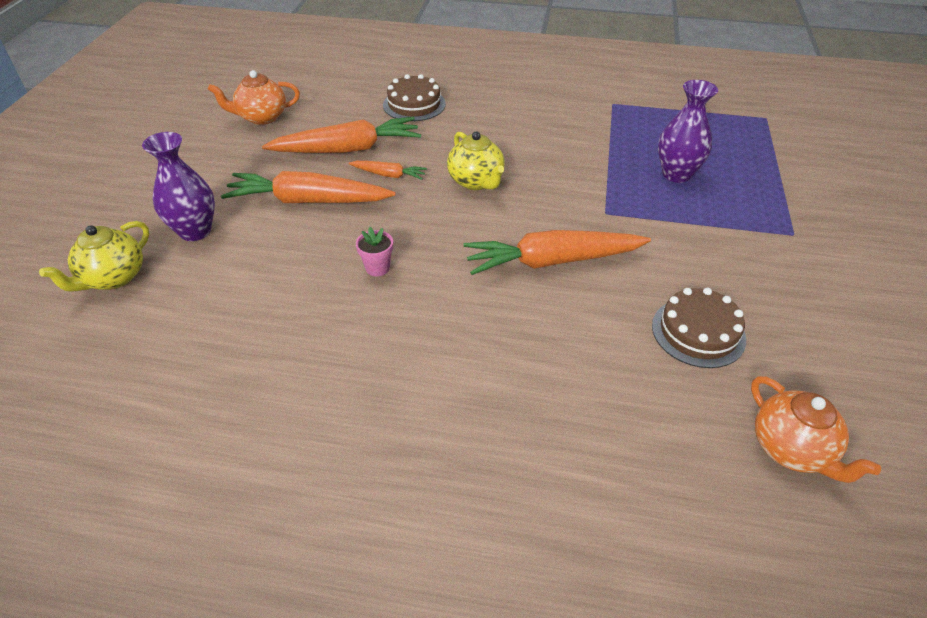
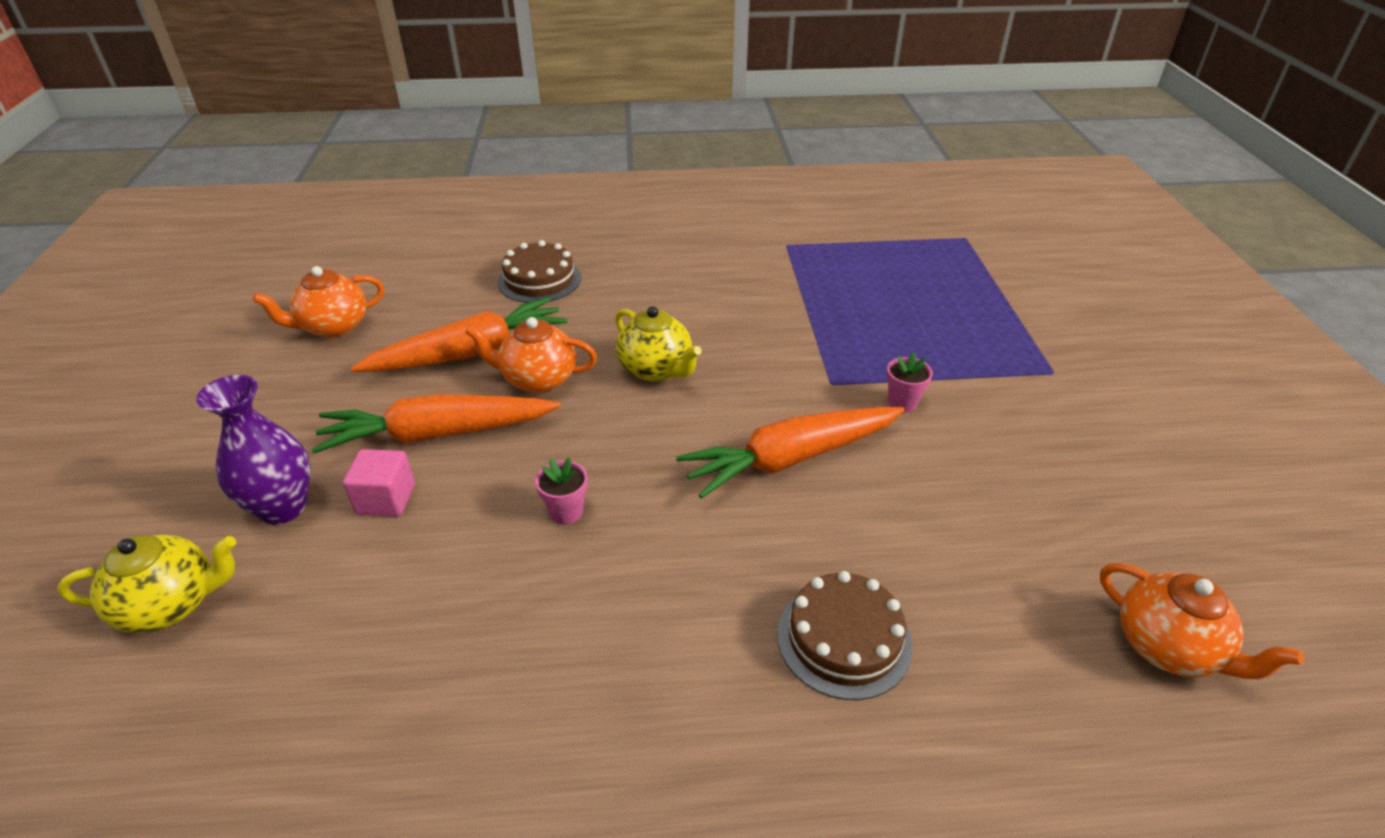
camera: 15 degrees left, 5 degrees down
(113, 278) = (171, 605): yellow teapot -> yellow teapot turned 120 degrees counterclockwise
(261, 238) = (386, 499): none -> pink cube
(389, 175) = (538, 379): orange carrot -> orange teapot
(656, 236) = (902, 402): none -> pink flower pot
(676, 174) = (894, 321): purple vase -> none
(698, 332) = (1000, 517): brown cake -> brown cake (844, 639)

